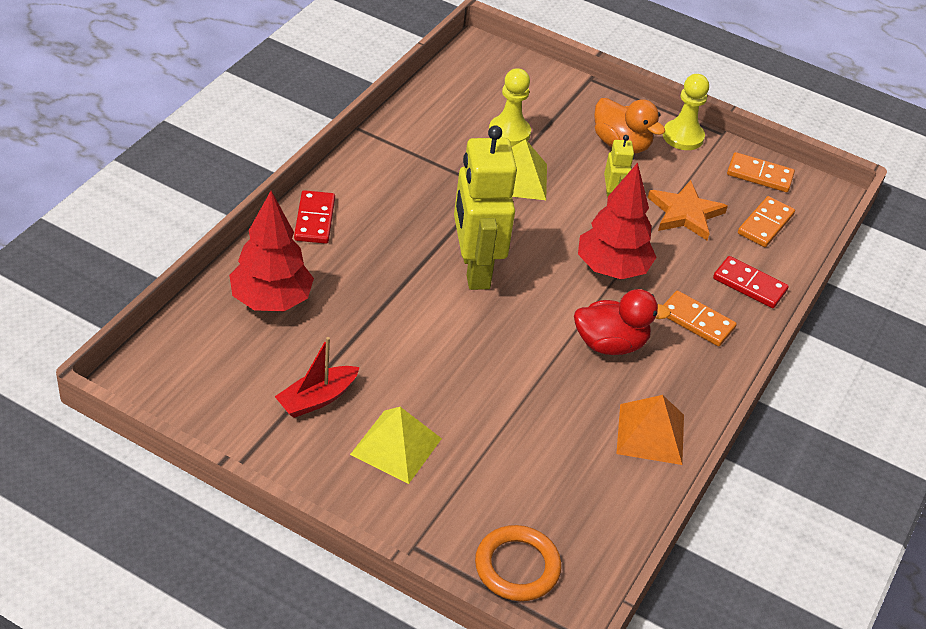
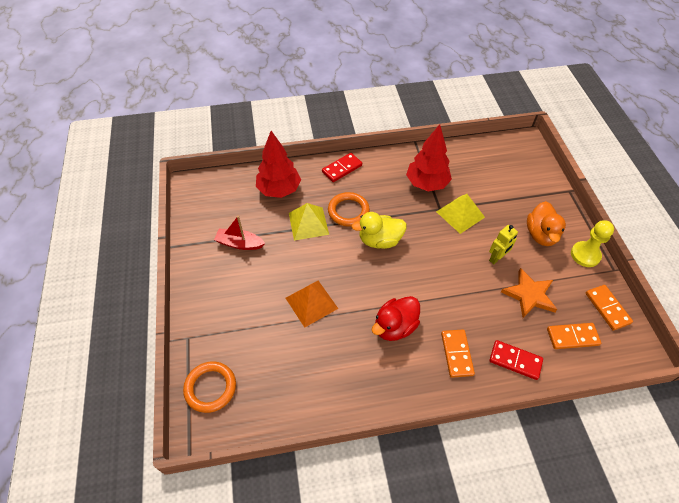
camera: 55 degrees right, 10 degrees up
(394, 263) = (348, 211): none -> orange ring
(396, 446) = (240, 289): yellow pyramid -> yellow pyramid (308, 223)
(474, 269) = (379, 240): yellow robot -> yellow duck
(509, 132) = (486, 189): yellow pawn -> none
(610, 344) = (395, 327): red duck -> red duck turned 90 degrees clockwise
(612, 269) = (447, 292): red tree -> red tree (426, 184)
(650, 434) = (352, 387): orange pyramid -> orange pyramid (311, 303)
(749, 285) = (515, 361): red domino -> red domino turned 60 degrees counterclockwise

